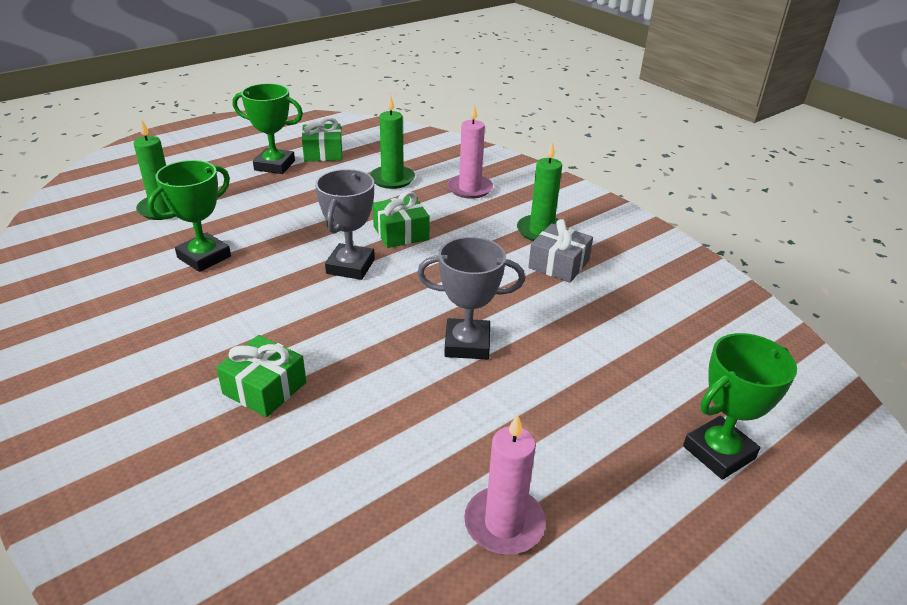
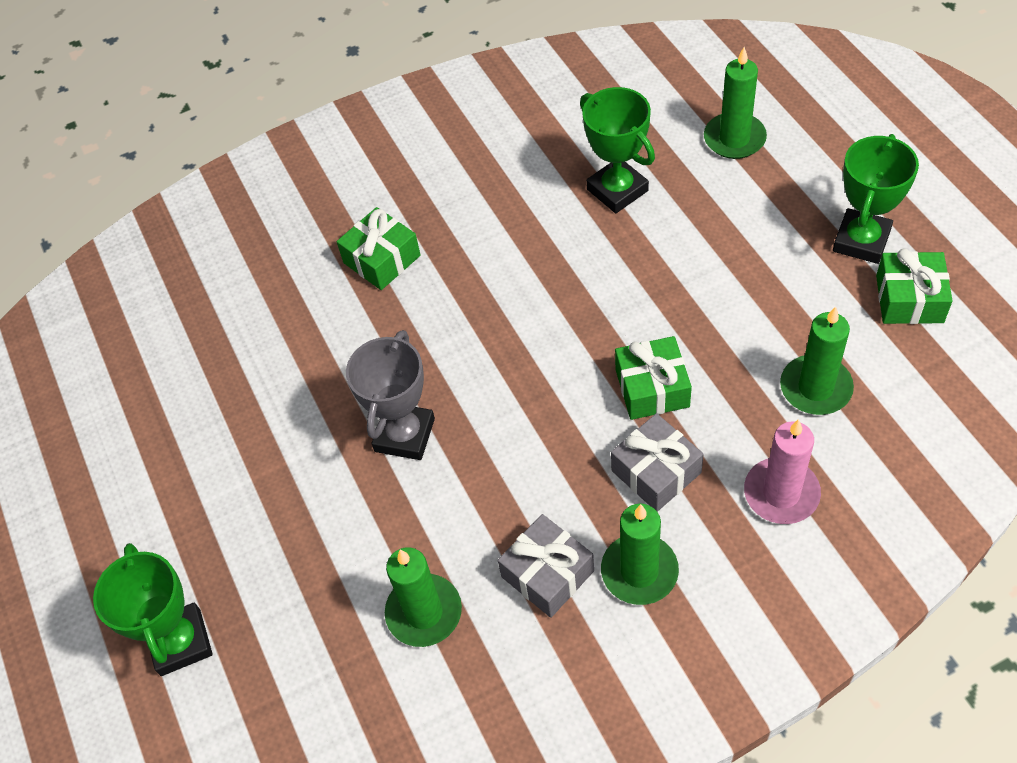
camera: 110 degrees right, 20 degrees up
(350, 266) = (577, 329): grey trophy -> none
(467, 228) = (656, 471): none -> grey gift
(504, 523) = (171, 430): pink candle -> none
(614, 314) = (424, 612): none -> green candle

